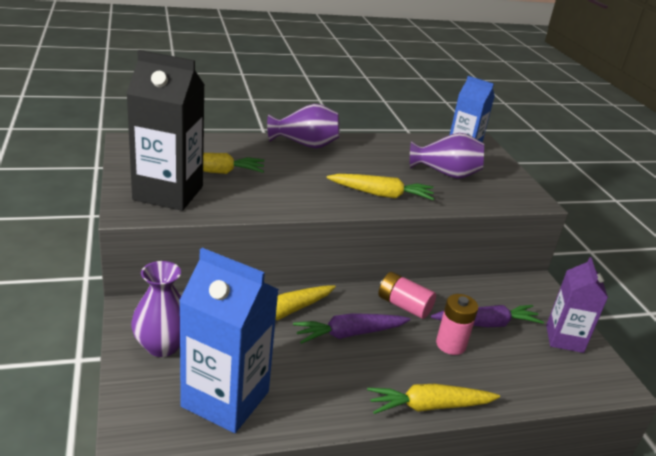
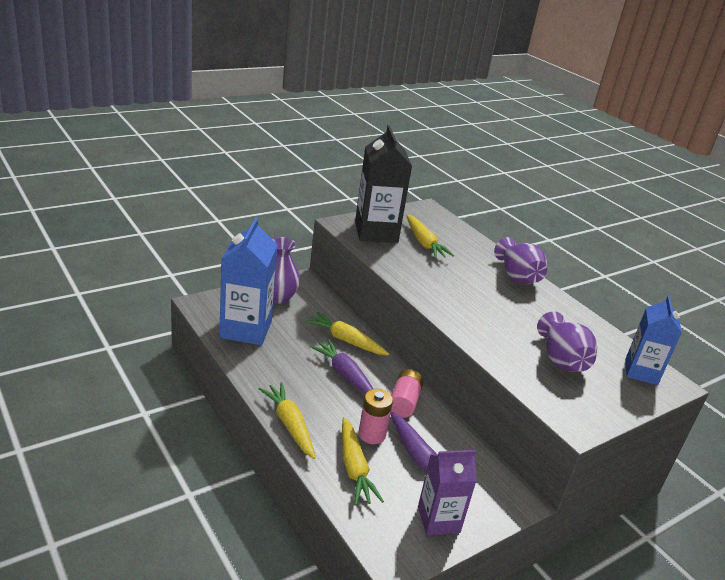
camera: 70 degrees right, 0 degrees up
(381, 194) = (475, 323): yellow carrot -> yellow carrot (354, 468)

